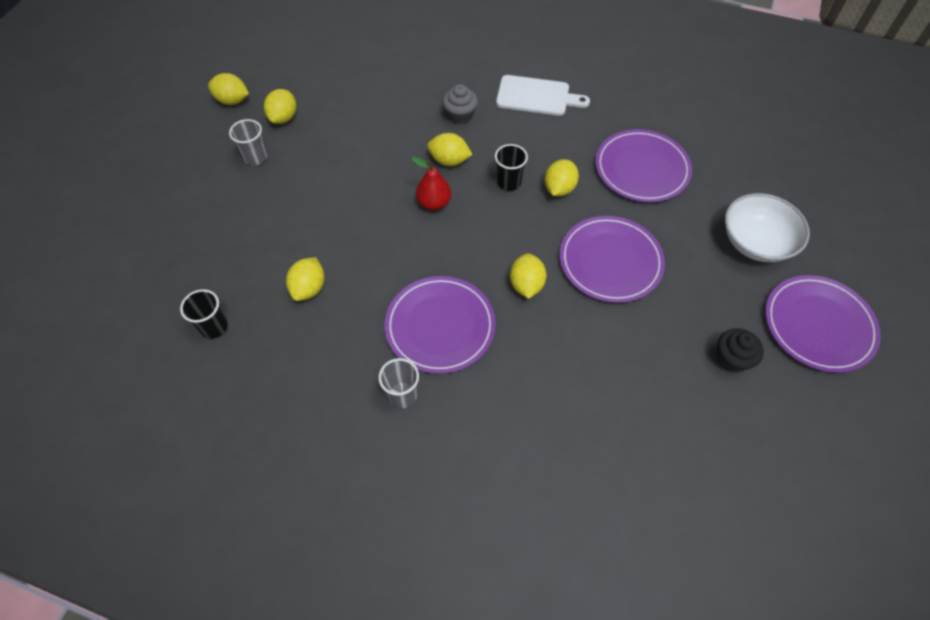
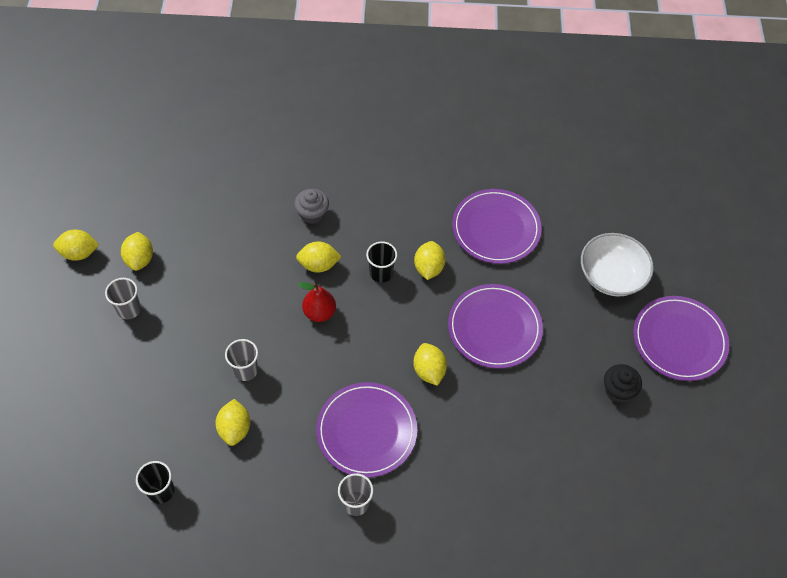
camera: 20 degrees left, 0 degrees up
(341, 237) = (245, 370): none -> grey cup
(537, 96) = (378, 175): white cutting board -> none

